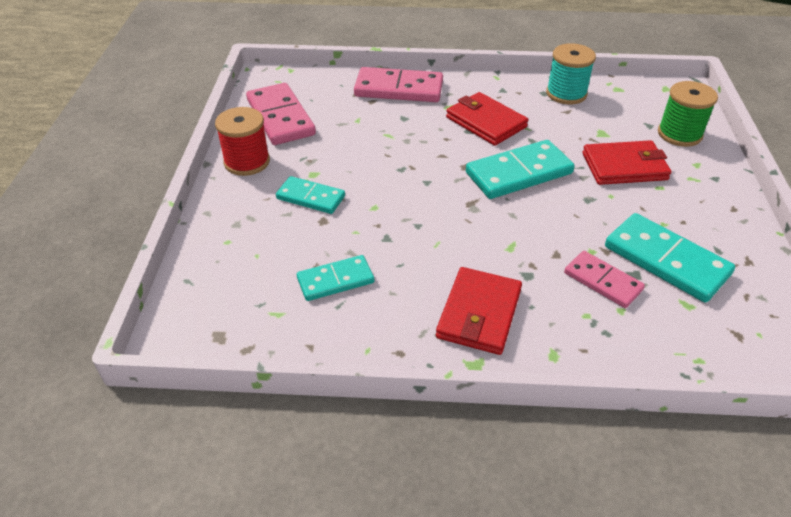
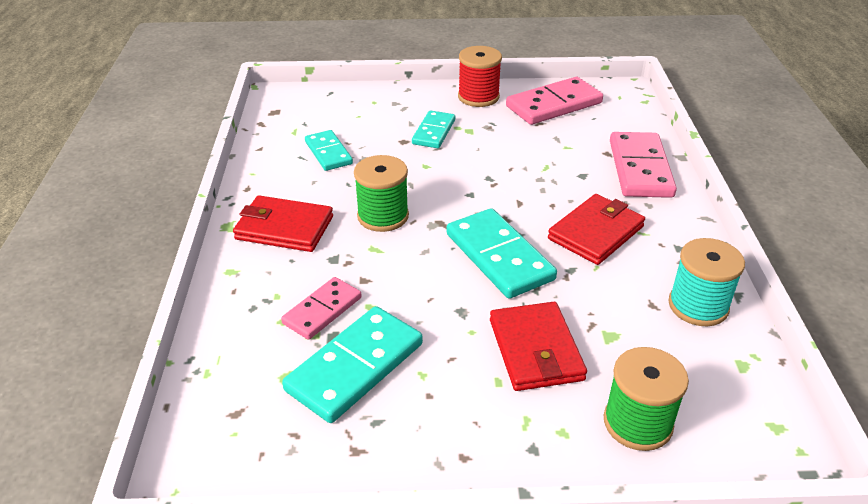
camera: 85 degrees right, 5 degrees down
(460, 239) = (383, 216): none -> green spool

